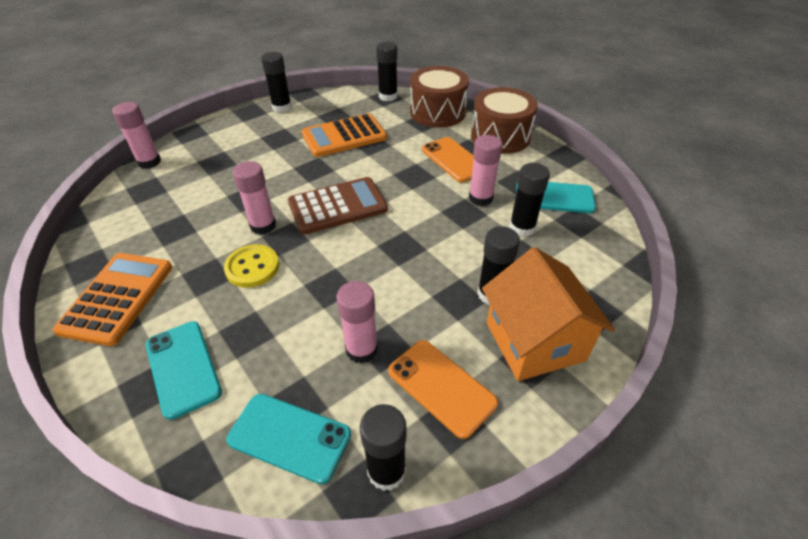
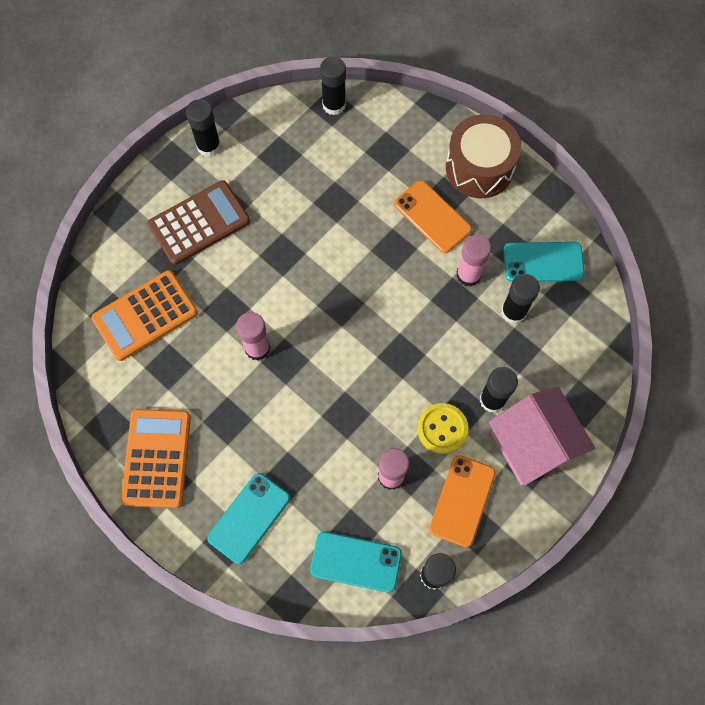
camera: 10 degrees left, 25 degrees up
(149, 162) = (93, 270): pink glue stick -> none
(183, 368) = (249, 518): turquoise phone -> turquoise phone turned 75 degrees clockwise
(252, 267) = (266, 403): yellow button -> yellow button (442, 429)
(337, 206) = (324, 309): brown calculator -> brown calculator (199, 223)
(344, 136) = (300, 192): orange calculator -> orange calculator (145, 316)
(437, 112) = (400, 130): brown drum -> none
(441, 387) = (462, 500): orange phone -> orange phone turned 75 degrees clockwise
(535, 341) = (532, 445): orange house -> pink house

